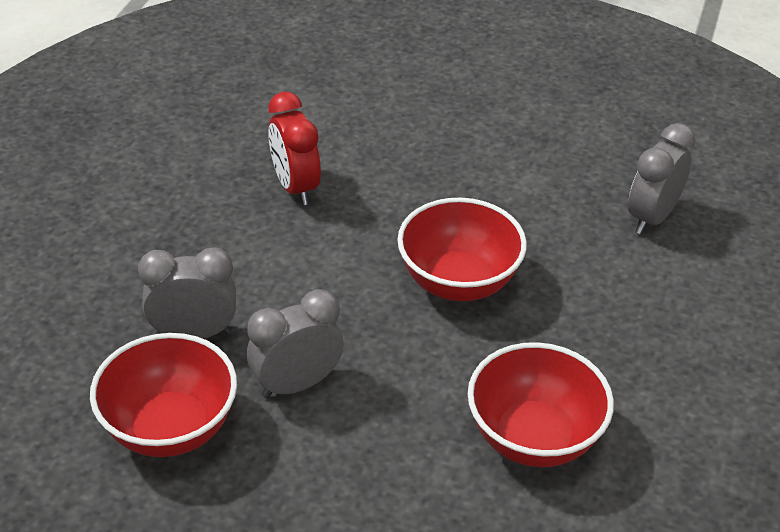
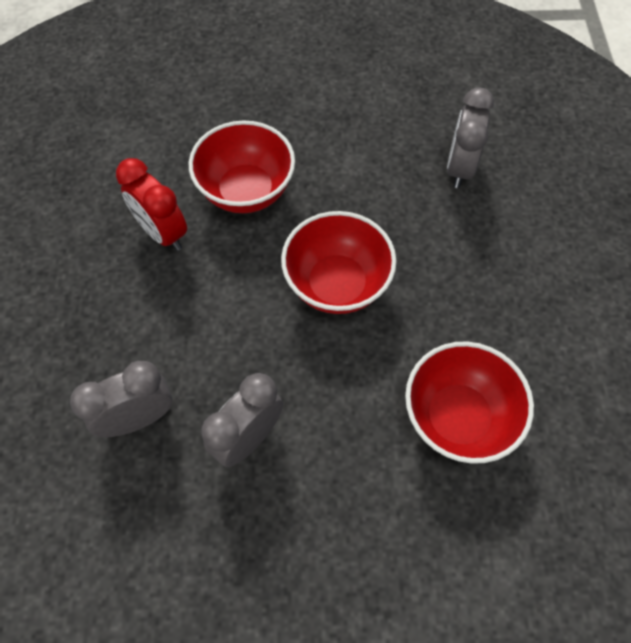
camera: 20 degrees left, 20 degrees up
(170, 428) = (159, 525): red bowl -> red bowl (246, 191)

